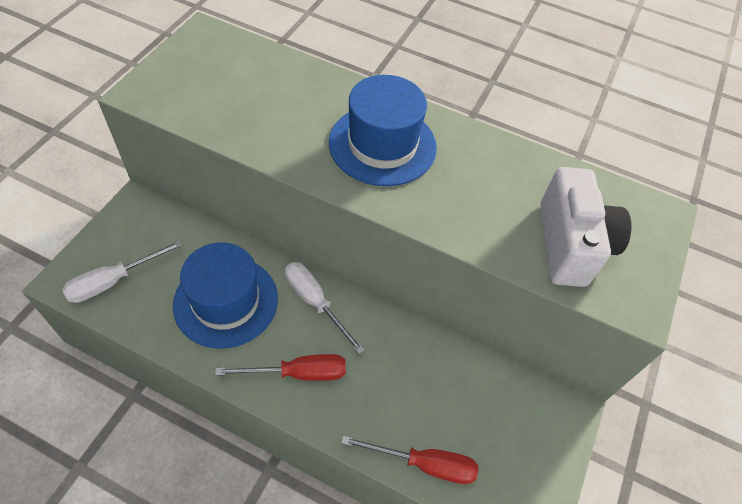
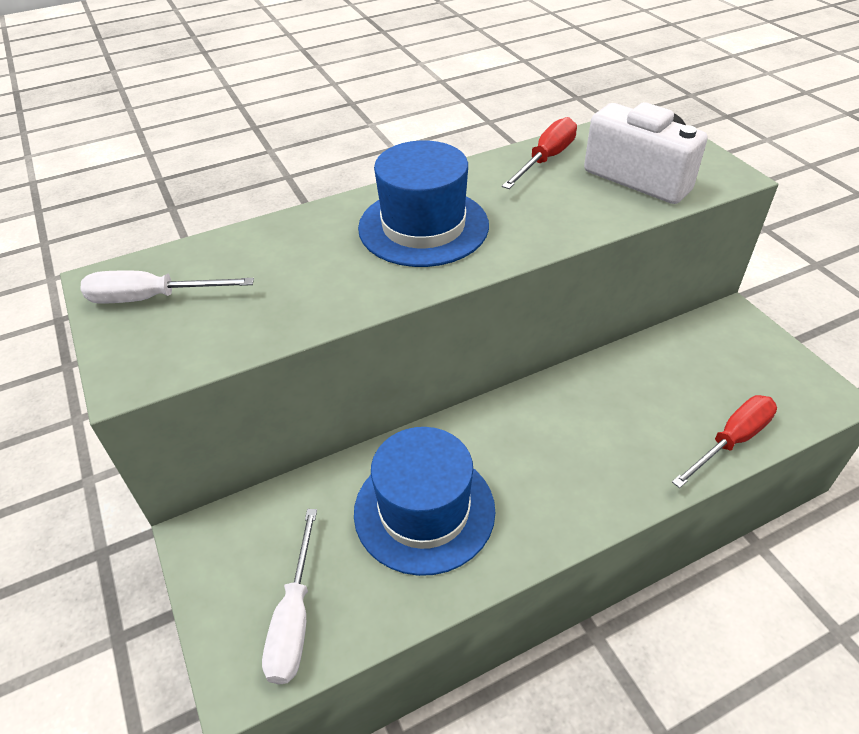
camera: 45 degrees left, 10 degrees down
(298, 373) = (566, 489): red screwdriver -> red screwdriver (546, 159)
(315, 302) = (490, 431): white screwdriver -> white screwdriver (152, 298)

